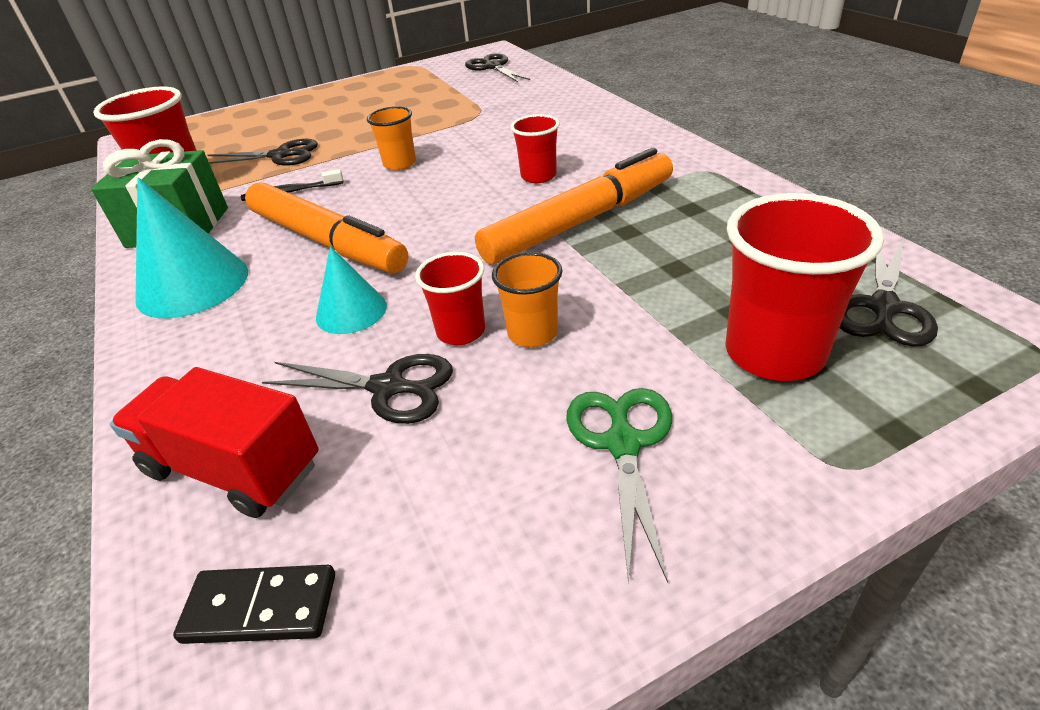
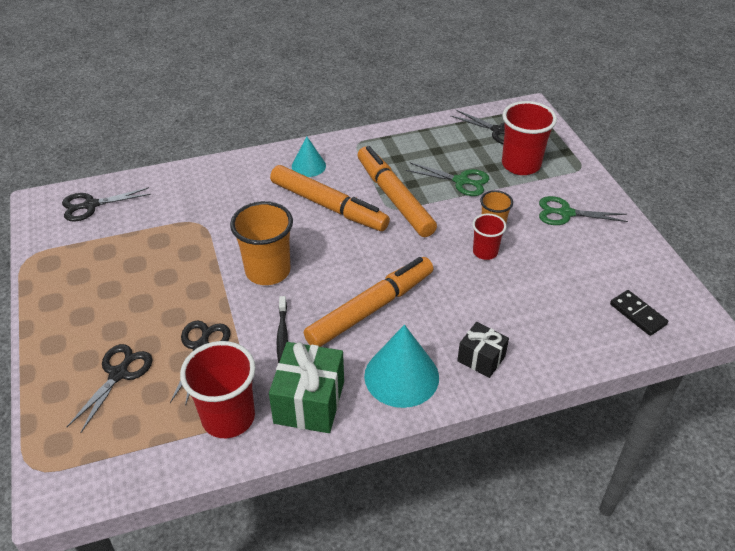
camera: 85 degrees left, 5 degrees up
(200, 355) = (481, 358): none -> black gift
(233, 468) = (569, 331): red truck -> none
(260, 608) = (638, 314): black domino -> black domino turned 45 degrees counterclockwise
(351, 311) = (455, 294): turquoise cone -> turquoise cone (308, 166)
(388, 387) = (522, 279): black scissors -> black scissors (119, 374)
(400, 164) = (268, 271): orange cup -> orange cup, size x1.75
(538, 176) = (328, 206): red cup -> orange marker
(663, 280) = (461, 181): none -> green scissors

